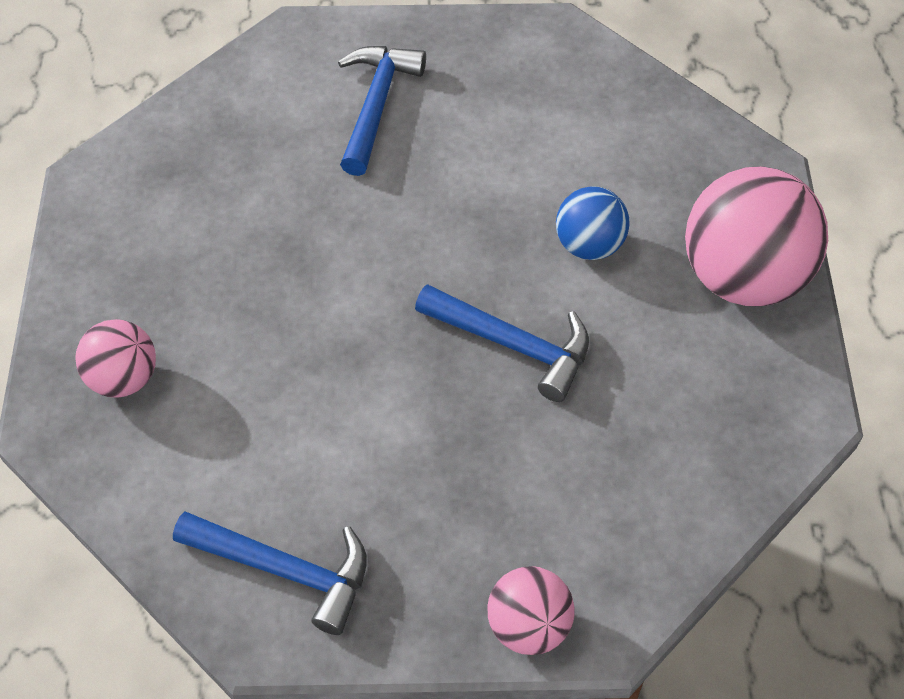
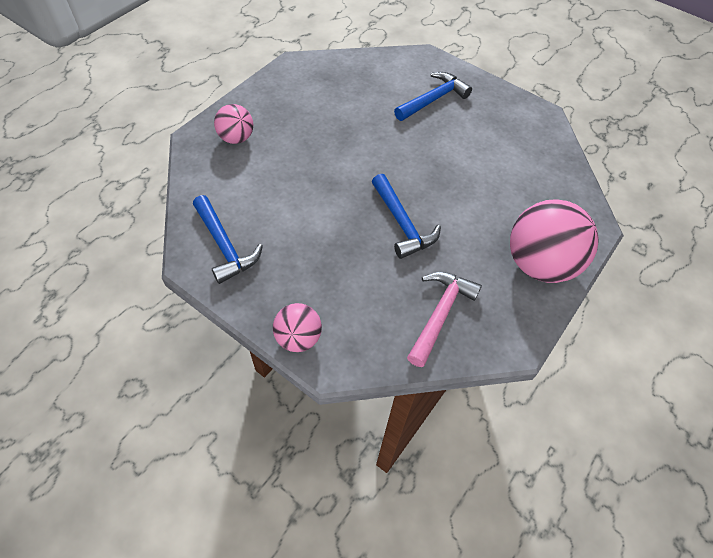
camera: 35 degrees right, 0 degrees up
(589, 245) = (476, 206): blue ball -> none
(681, 444) = (440, 314): none -> pink hammer

